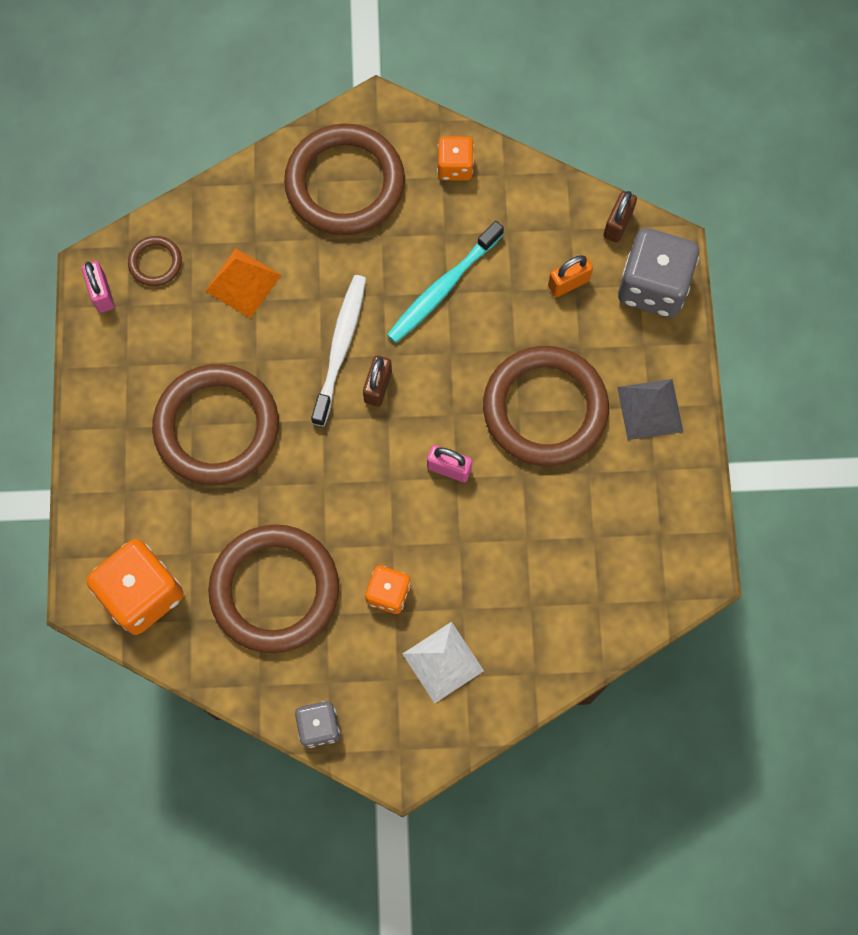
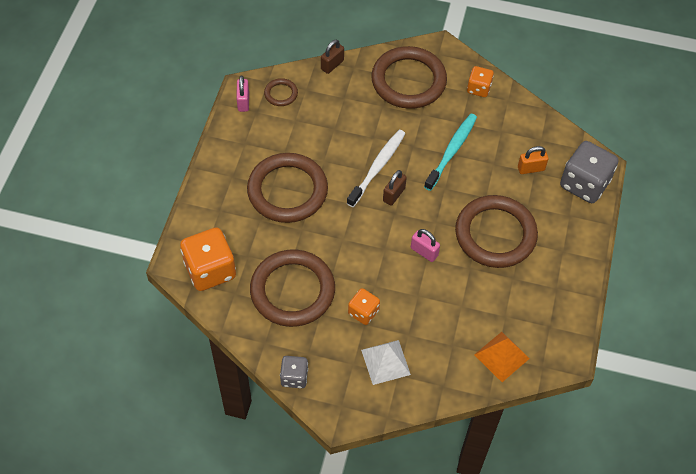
camera: 15 degrees right, 15 degrees down
(243, 283) = (329, 117): orange pyramid -> orange pyramid (501, 356)
(443, 288) = (451, 151): turquoise toothbrush -> turquoise toothbrush turned 150 degrees clockwise
(617, 224) = (571, 144): brown padlock -> brown padlock (332, 65)
(650, 409) = (563, 252): grey pyramid -> none

